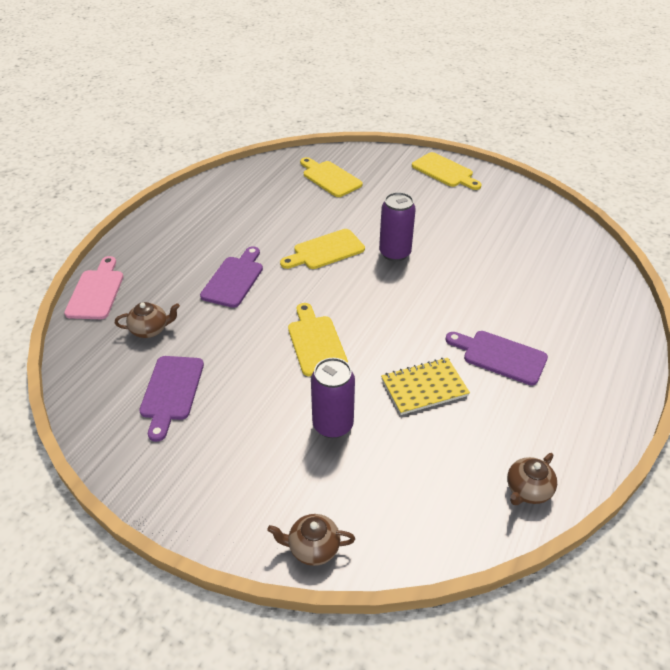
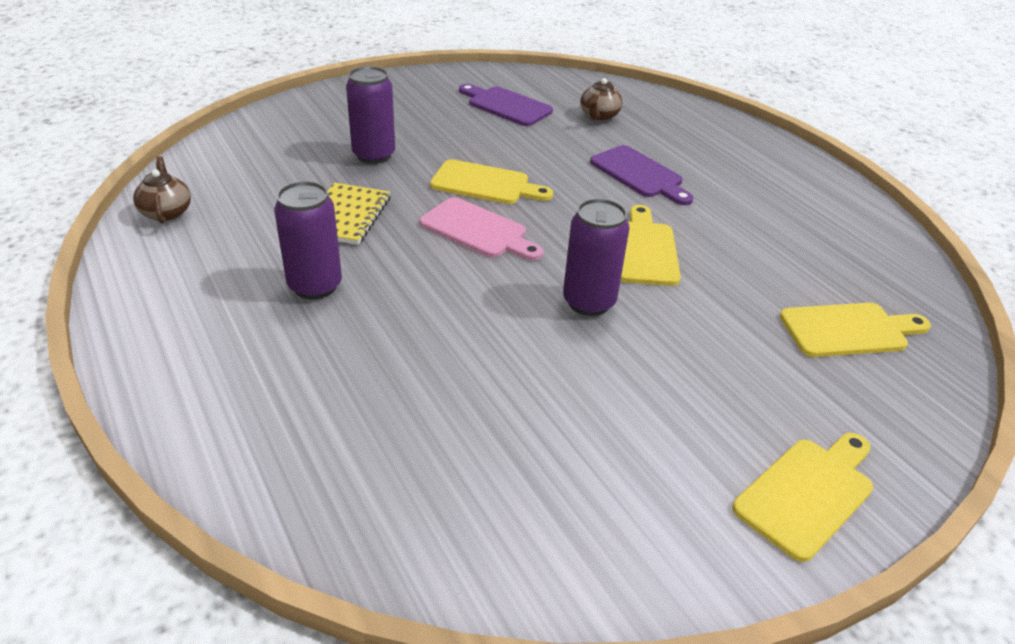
camera: 120 degrees right, 5 degrees down
(96, 292) = (683, 107): pink cutting board -> pink cutting board (478, 230)
(313, 547) = (284, 111): brown teapot -> none
(444, 171) = (807, 493): yellow cutting board -> yellow cutting board turned 150 degrees clockwise
(500, 356) = (315, 286): purple cutting board -> purple can

